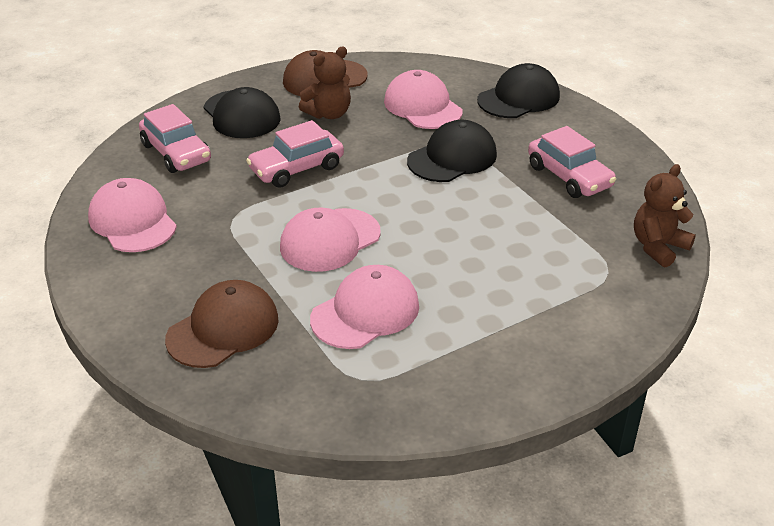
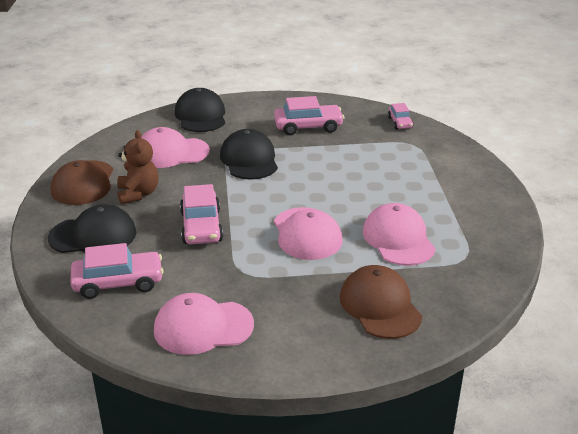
camera: 65 degrees left, 5 degrees down
(658, 247) = (400, 123): brown teddy bear -> pink car

